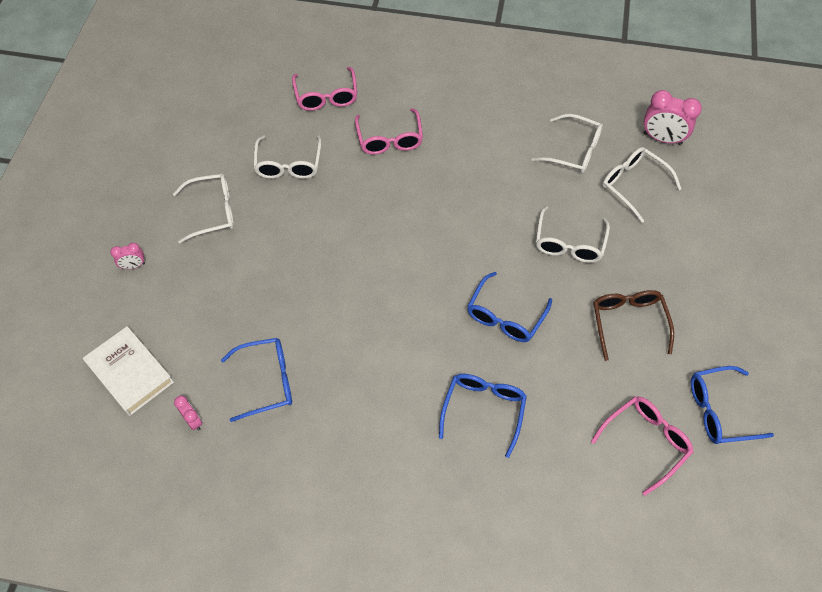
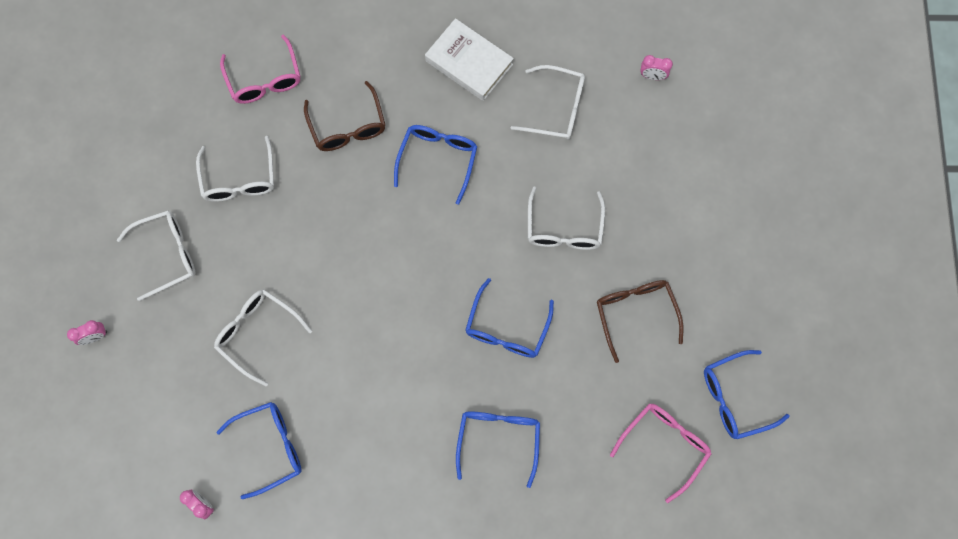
camera: 10 degrees left, 15 degrees up
(130, 373) = (124, 463): white book -> white book (469, 63)
(389, 139) = (348, 126): pink glasses -> brown glasses
(463, 174) = (438, 160): none -> blue glasses
(633, 185) = (626, 142): white glasses -> white glasses (258, 333)
(662, 139) = (652, 76): pink clock -> pink clock, size x0.53

